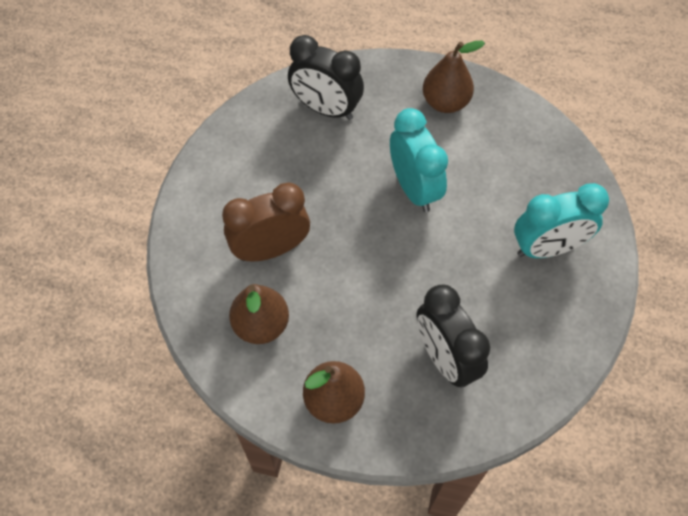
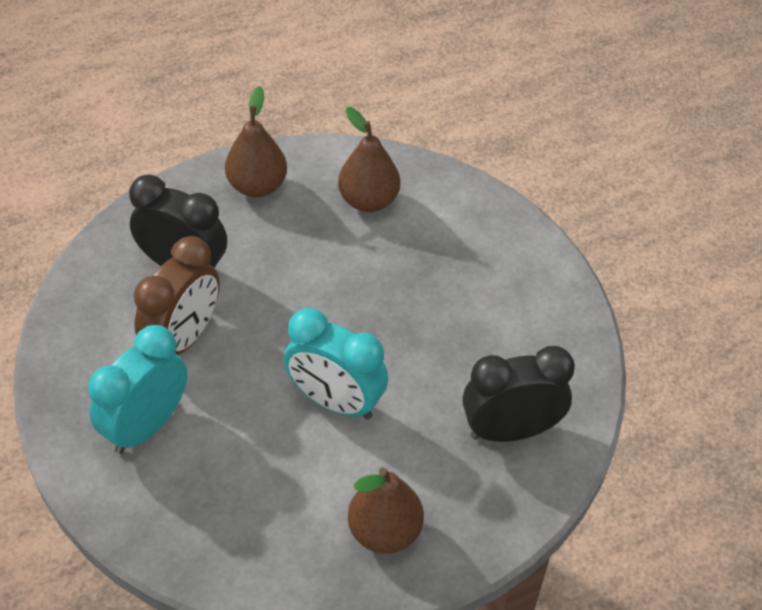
camera: 140 degrees right, 10 degrees down
(271, 249) = (421, 260): brown clock -> brown clock (183, 338)

